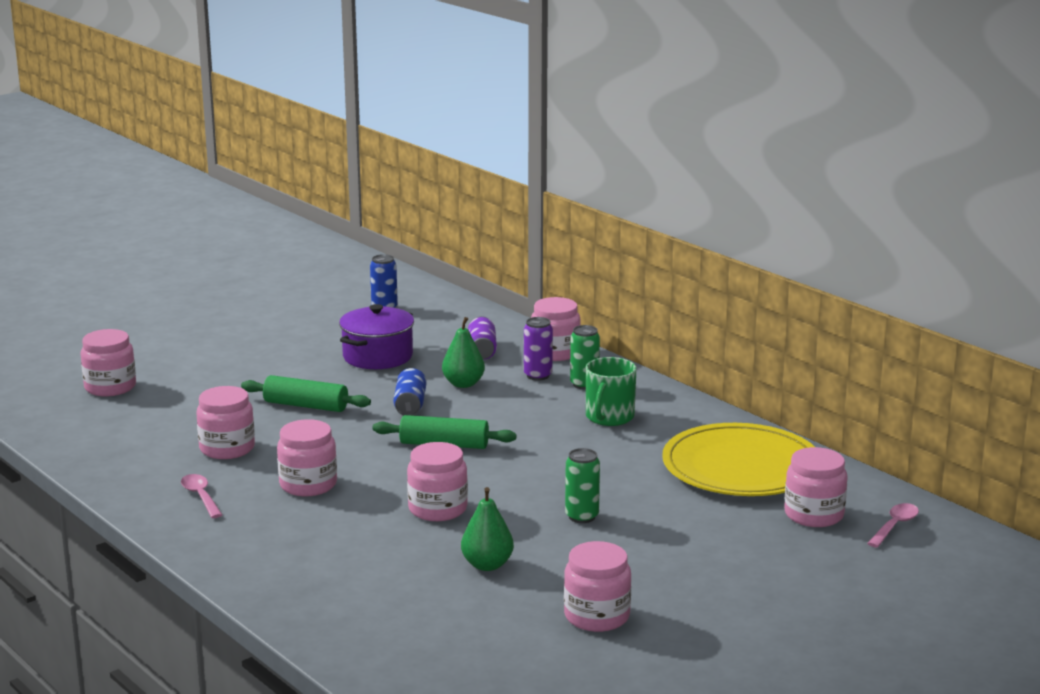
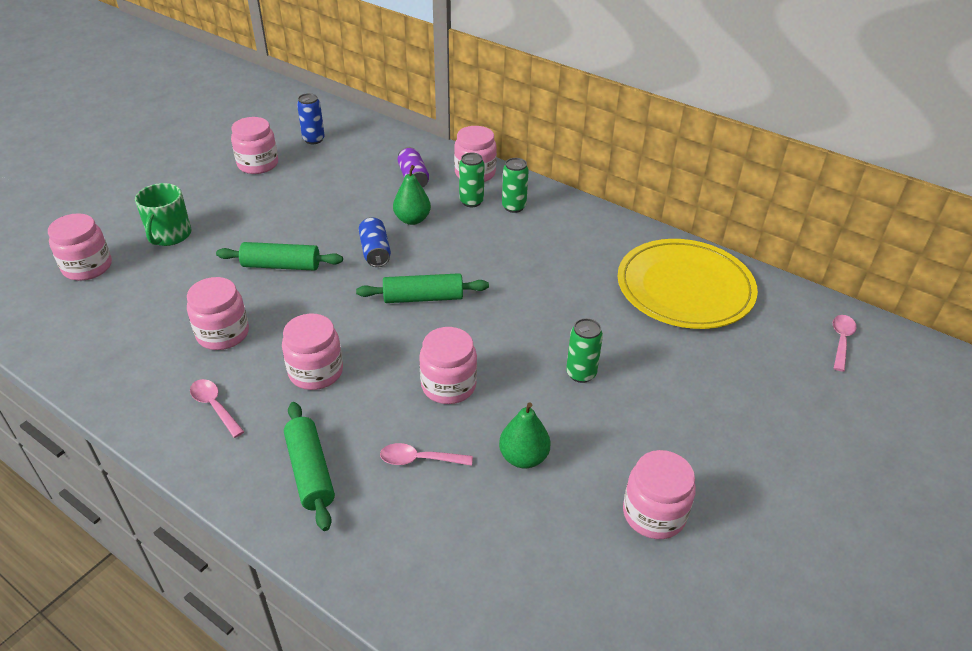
camera: 15 degrees left, 20 degrees up
(274, 548) = (310, 472): none -> green rolling pin
(377, 356) = (326, 196): purple pot -> none
(382, 554) = (419, 459): none -> pink spoon
(538, 376) = (471, 201): purple can -> green can
(609, 417) = (550, 243): green mug -> green mug (169, 235)
(814, 515) = (771, 338): pink jar -> pink jar (258, 164)

